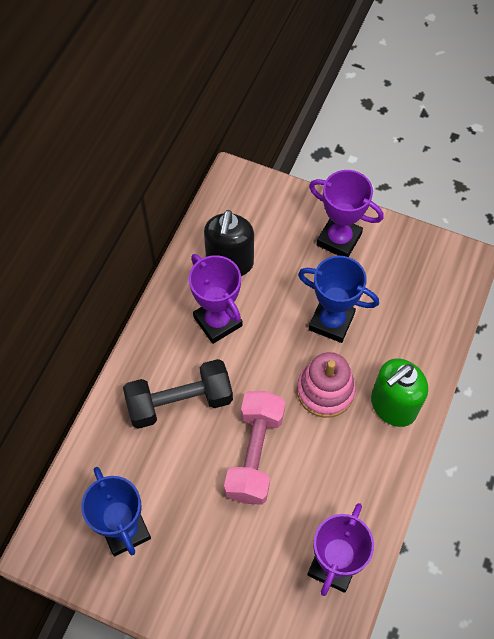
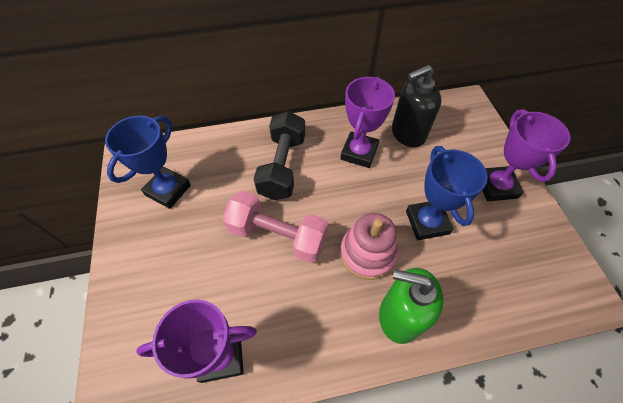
camera: 55 degrees right, 5 degrees down
(180, 402) = (282, 166): black dumbbell -> black dumbbell turned 60 degrees clockwise
(255, 454) = (278, 235): pink dumbbell -> pink dumbbell turned 45 degrees clockwise

